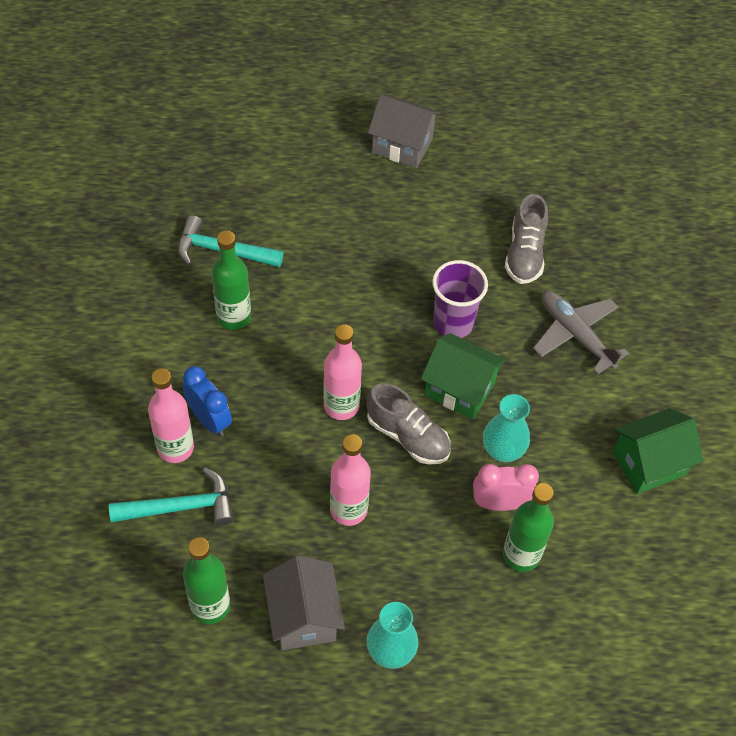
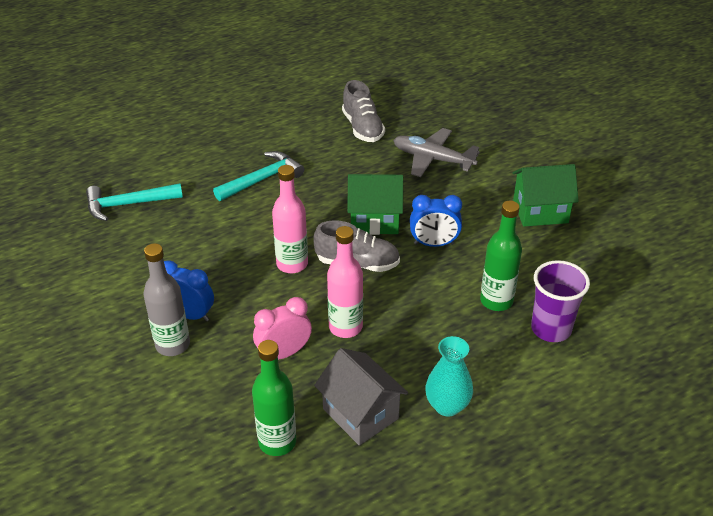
camera: 25 degrees left, 15 degrees down
(175, 448) = (172, 345): pink bottle -> grey bottle
(181, 507) = (204, 383): turquoise hammer -> turquoise hammer (262, 179)
(234, 317) = (165, 241): green bottle -> none
(402, 145) = (228, 98): grey house -> none
(453, 323) = (341, 184): purple cup -> purple cup (551, 329)
(500, 503) = (457, 276): pink clock -> pink clock (284, 353)
(502, 450) = (434, 244): turquoise vase -> blue clock
(649, 463) = (540, 211): green house -> green house turned 45 degrees clockwise

